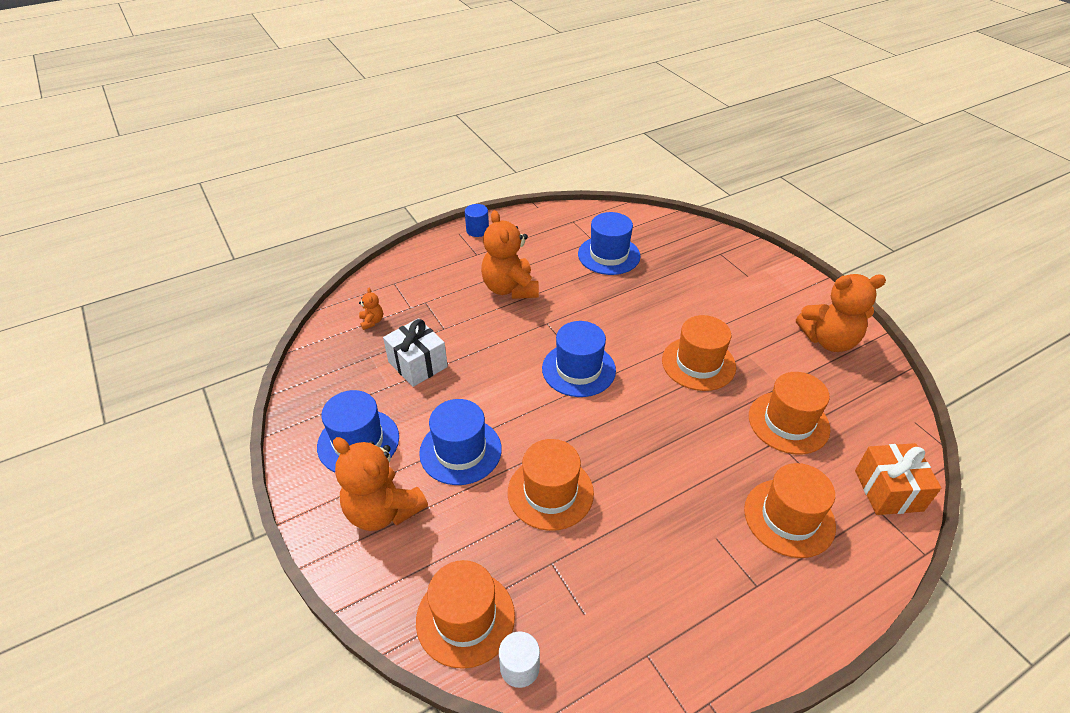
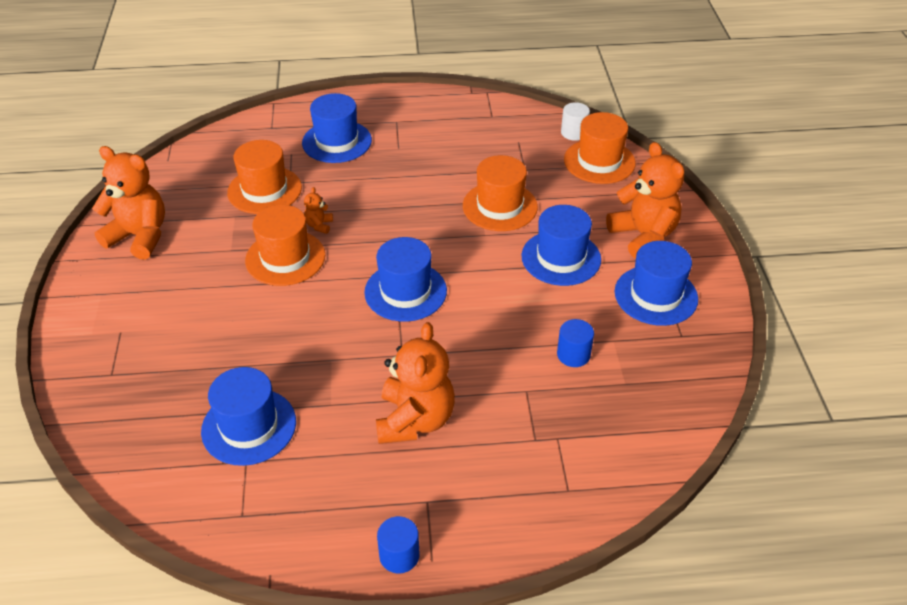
camera: 155 degrees left, 0 degrees up
(372, 321) = (614, 433): orange teddy bear -> orange teddy bear (319, 225)
(417, 364) = (573, 355): white gift -> blue cylinder
(789, 517) = (337, 142): orange hat -> blue hat
(888, 490) = (250, 133): orange gift -> none

